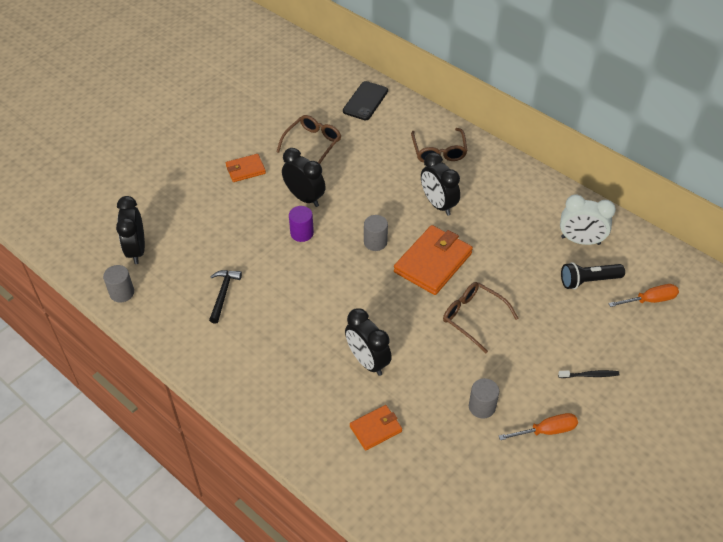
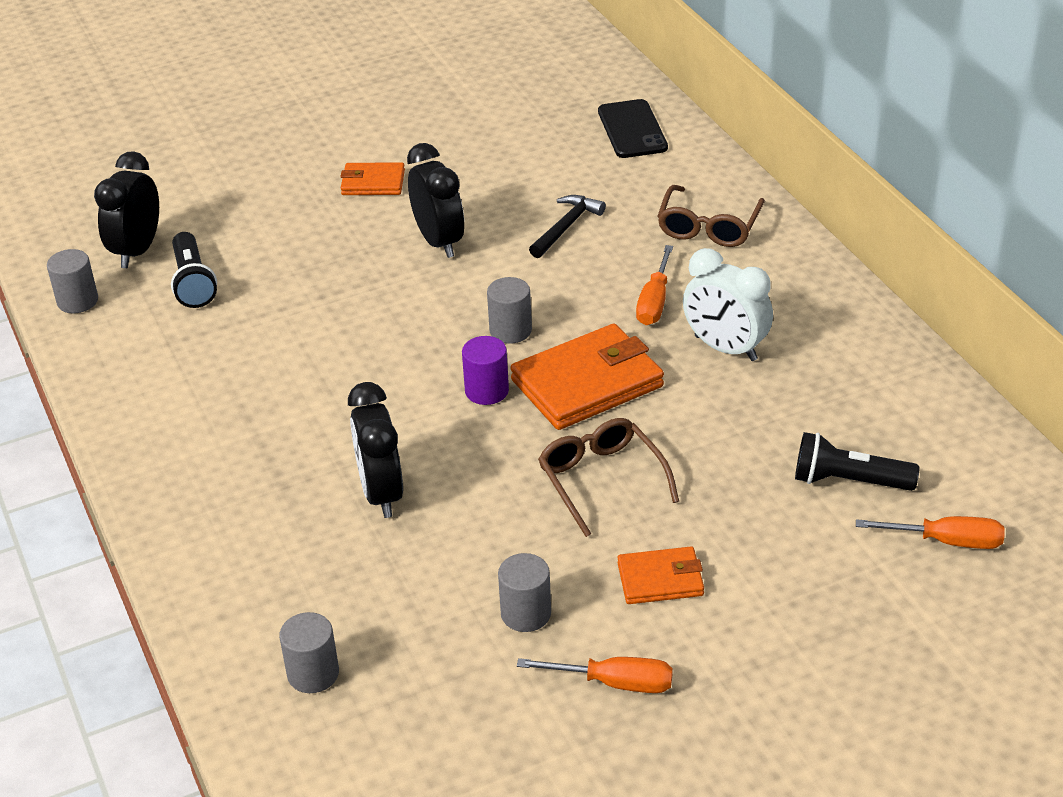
camera: 25 degrees right, 10 degrees down
(183, 261) = (193, 282): none -> black flashlight
(223, 294) = (223, 341): black hammer -> black hammer (566, 227)
(302, 233) = (400, 289): purple cylinder -> purple cylinder (486, 391)
(312, 144) = (503, 171): brown glasses -> none
(365, 101) = (632, 130): black phone -> black phone turned 60 degrees counterclockwise
(376, 429) = (328, 592): orange wallet -> orange wallet (660, 579)
(397, 479) = (313, 674): none -> grey cylinder
(438, 204) = (654, 302): black clock -> orange screwdriver
(580, 240) = (875, 417): white clock -> white clock (725, 348)
(589, 375) = (751, 623): black toothbrush -> none

